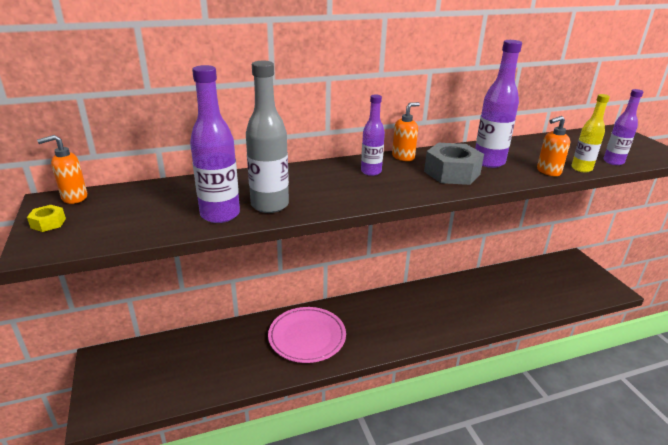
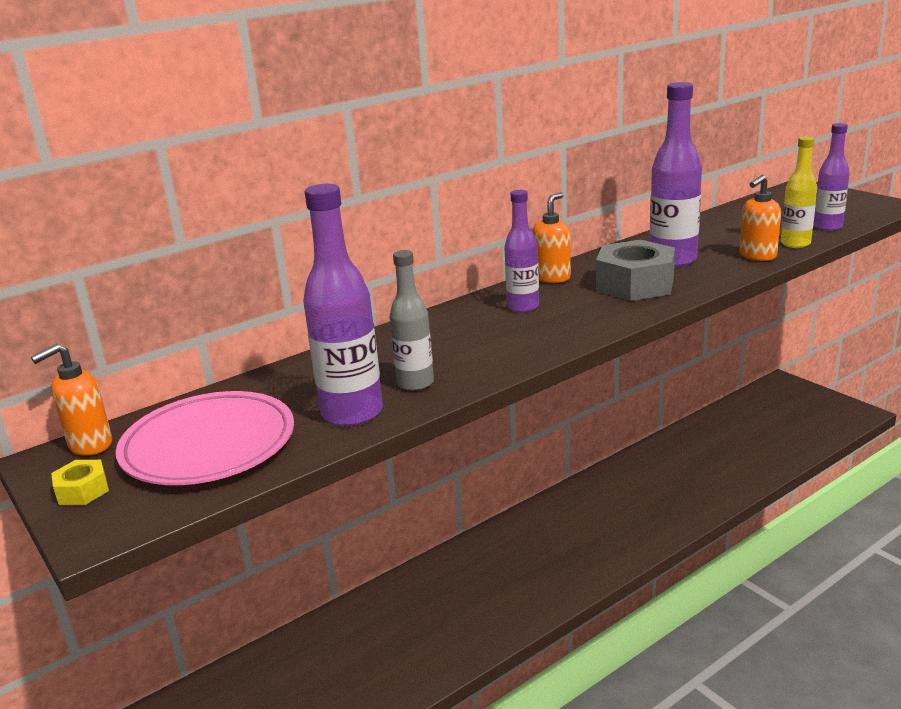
camera: 15 degrees left, 5 degrees down
(270, 205) = (415, 383): grey bottle -> grey bottle, size x0.63
(307, 337) = (466, 595): pink plate -> pink plate (208, 445)

